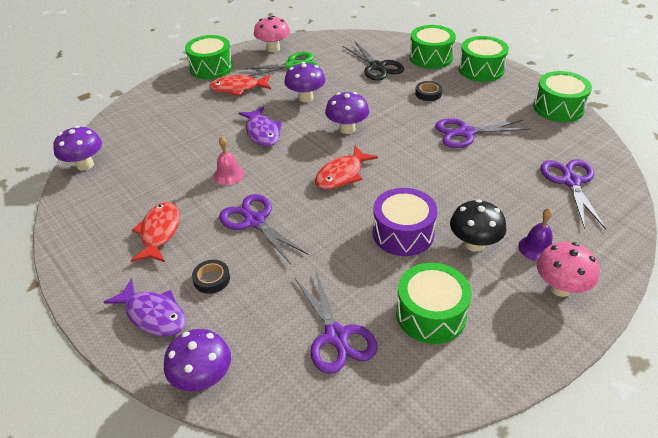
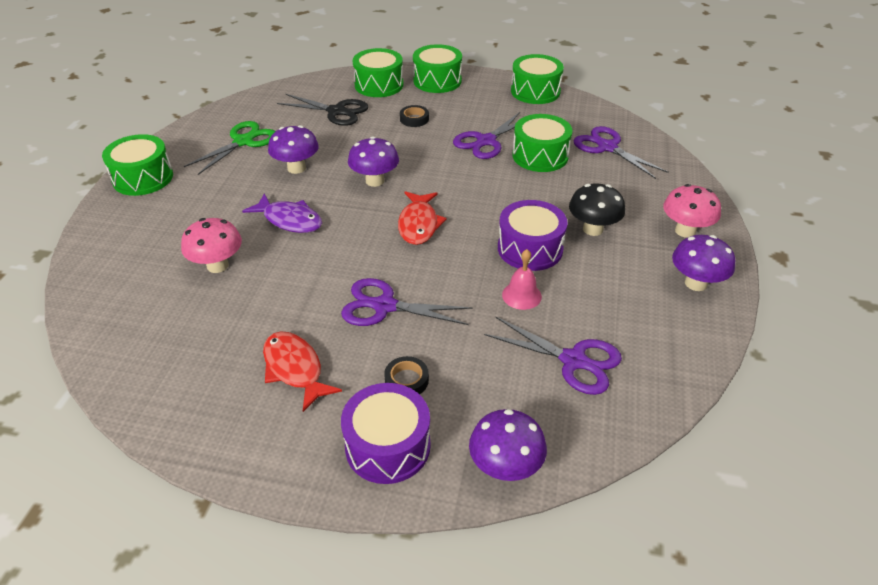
camera: 40 degrees left, 0 degrees up
(85, 165) = (105, 349): purple mushroom -> purple mushroom (696, 283)
(153, 315) = (387, 446): purple fish -> purple drum
(229, 175) = (303, 277): pink bell -> pink bell (521, 295)
(238, 88) = (205, 187): red fish -> none
(273, 48) = (197, 132): pink mushroom -> pink mushroom (217, 265)
(431, 314) = (623, 300): green drum -> green drum (540, 156)
(536, 248) = (639, 210): purple bell -> none

